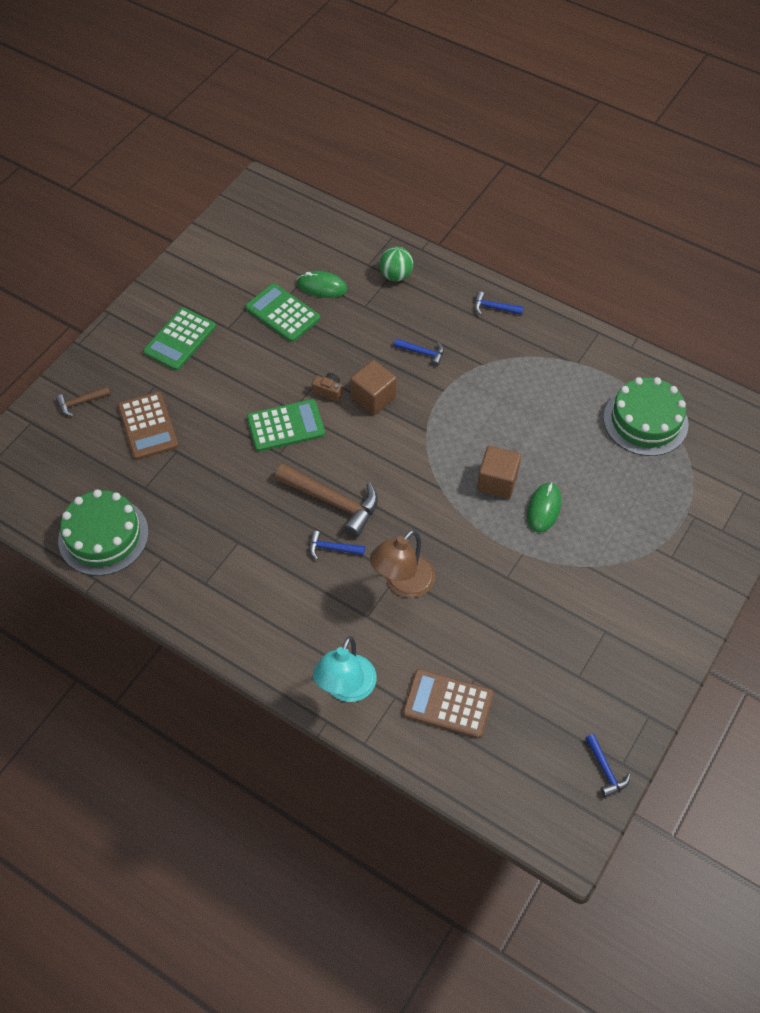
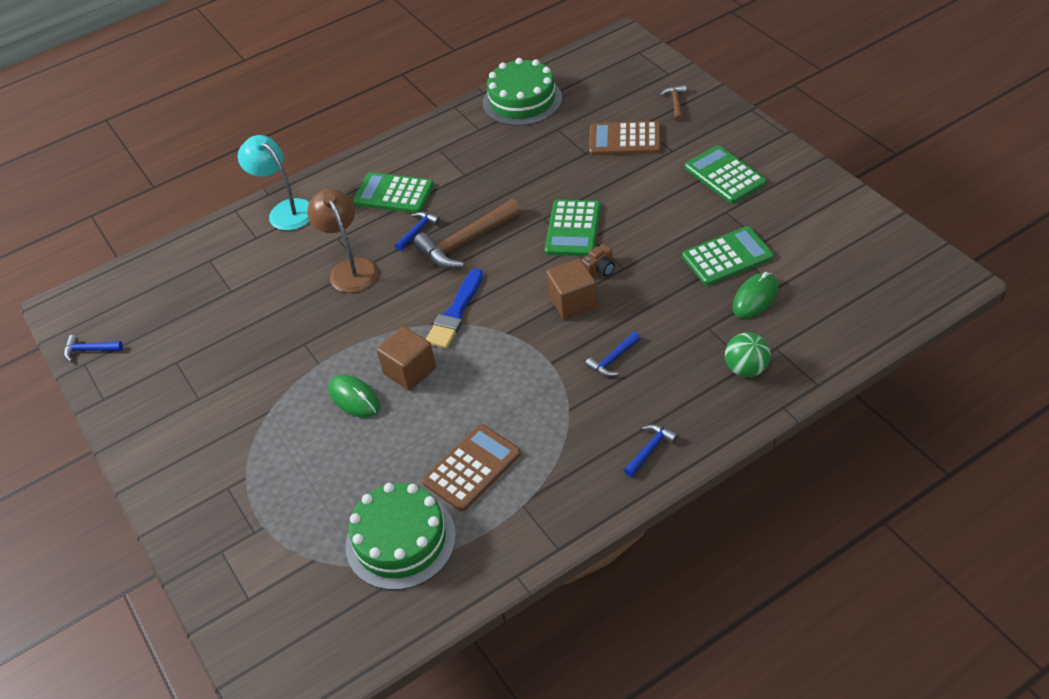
camera: 120 degrees right, 10 degrees down
(287, 594) = (394, 194): none -> green calculator
(421, 475) = (455, 313): none -> blue brush
(448, 704) = (224, 267): brown calculator -> brown calculator (472, 468)

